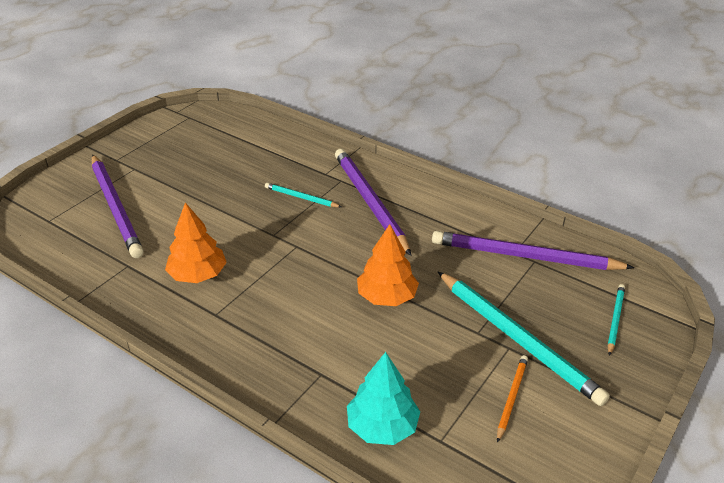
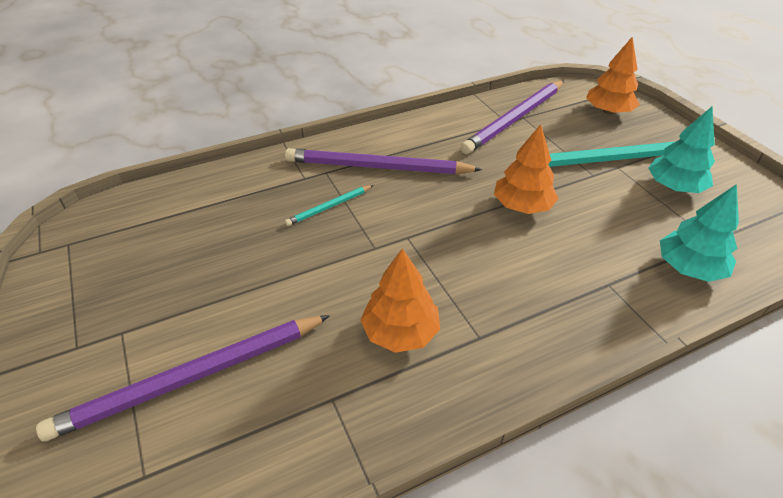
camera: 60 degrees left, 5 degrees up
(116, 207) = (192, 378): purple pencil -> purple pencil turned 150 degrees clockwise
(511, 397) = (674, 187): orange pencil -> turquoise tree
(615, 319) = (608, 111): turquoise pencil -> orange tree

